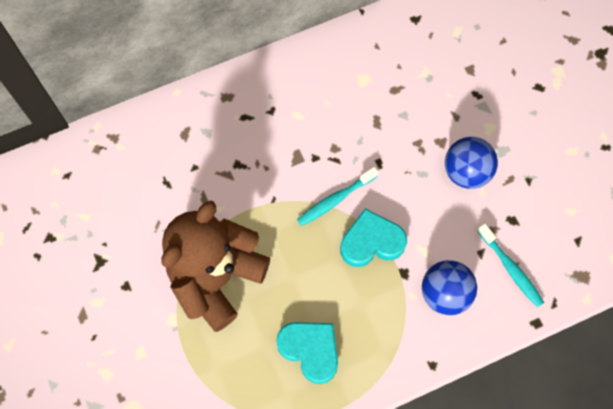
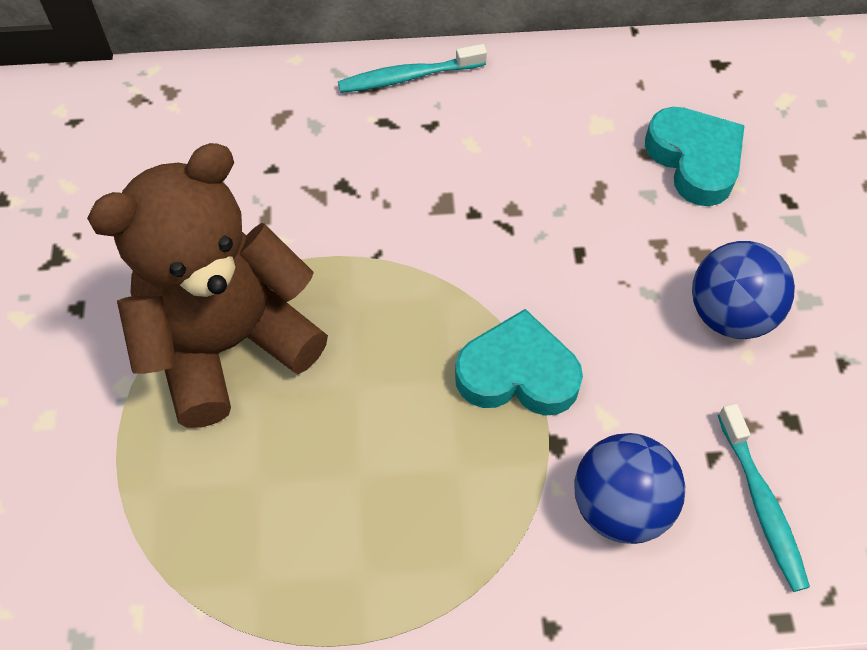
camera: 20 degrees right, 10 degrees down
(310, 350) = (334, 519): turquoise heart -> turquoise heart (694, 160)
(335, 199) = (481, 286): turquoise toothbrush -> turquoise toothbrush (408, 77)

